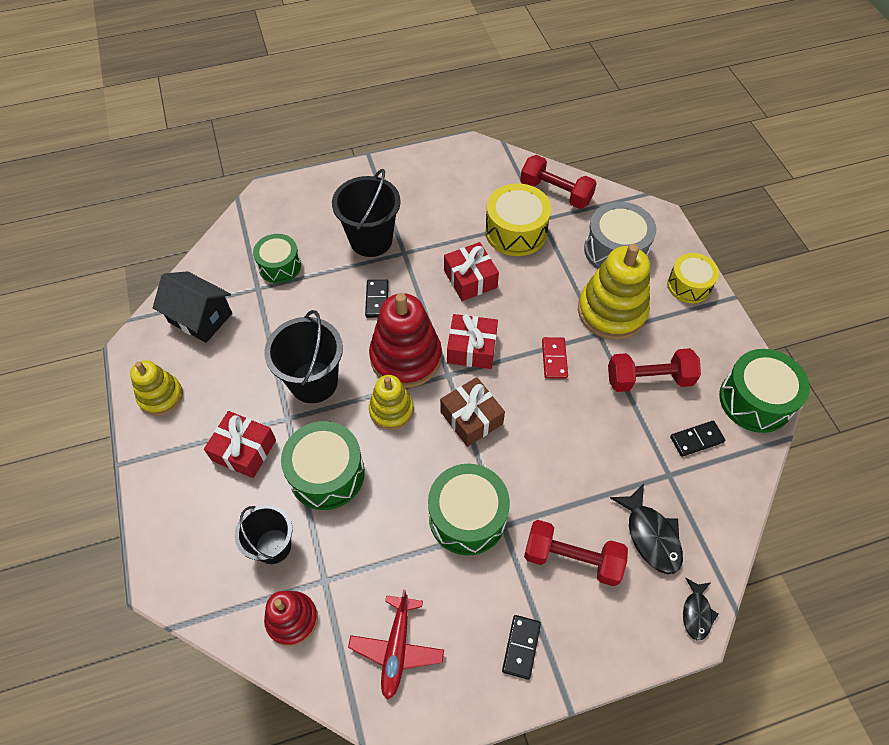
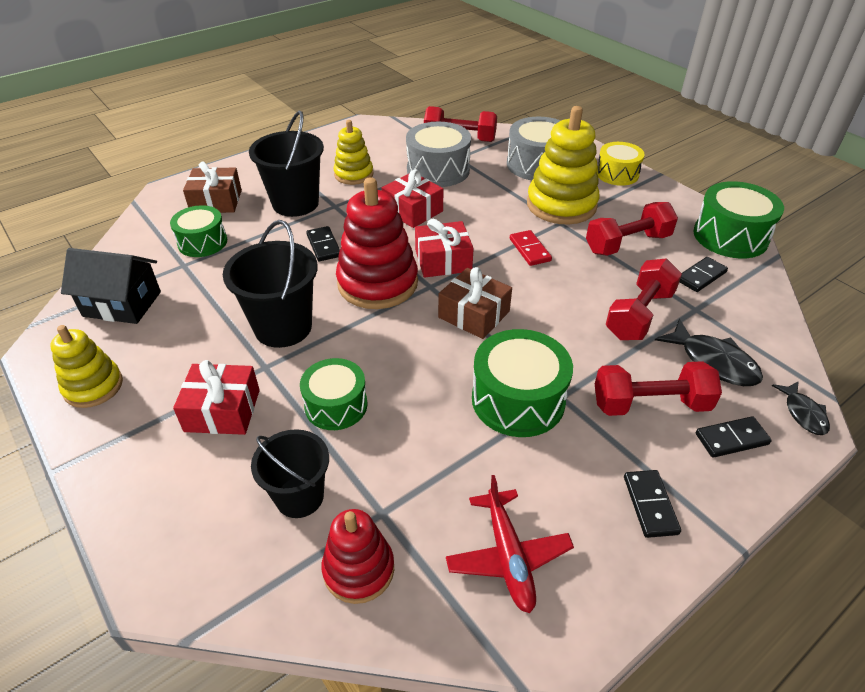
camera: 20 degrees left, 15 degrees down
(305, 218) = (216, 201): none -> brown gift
(327, 474) = (336, 405): green drum -> green drum, size x0.67
(391, 410) = (384, 330): yellow stacking toy -> yellow stacking toy (353, 174)
(515, 232) = (438, 170): yellow drum -> grey drum
(614, 464) = (639, 315): none -> red dumbbell
(620, 614) = (731, 439): none -> black domino

